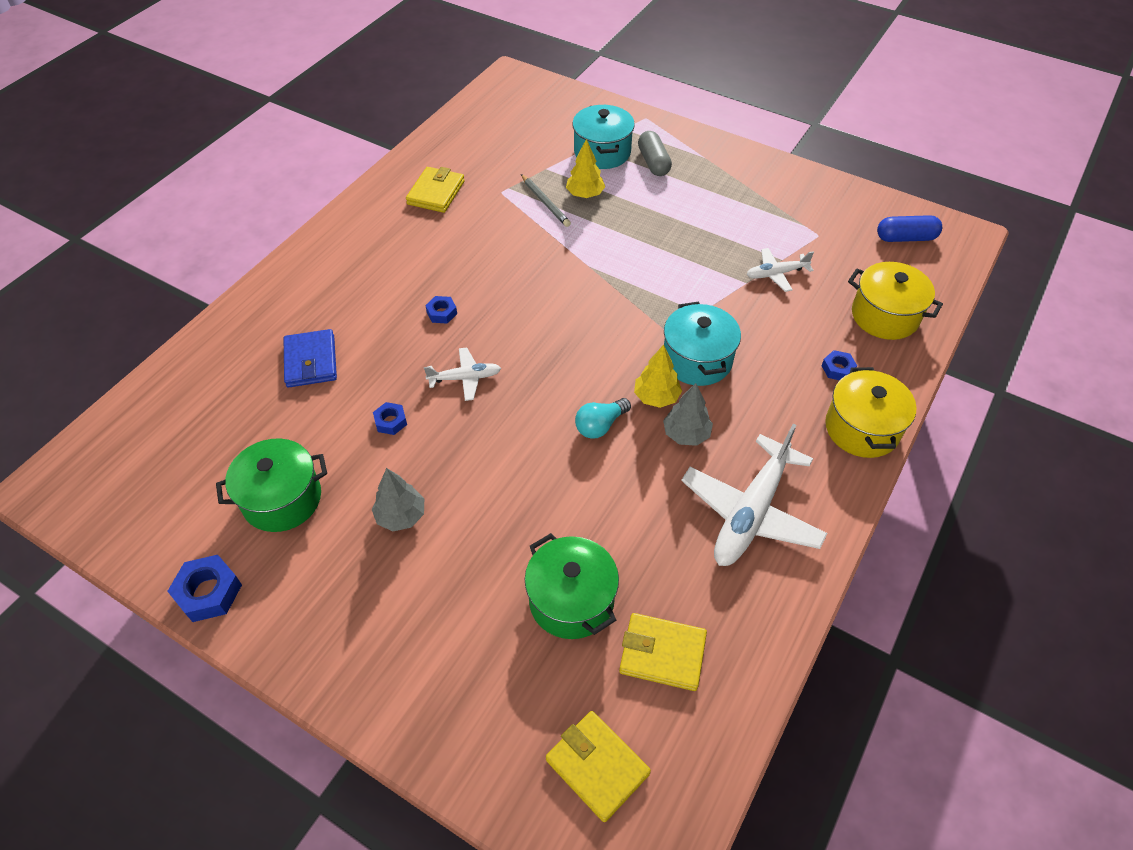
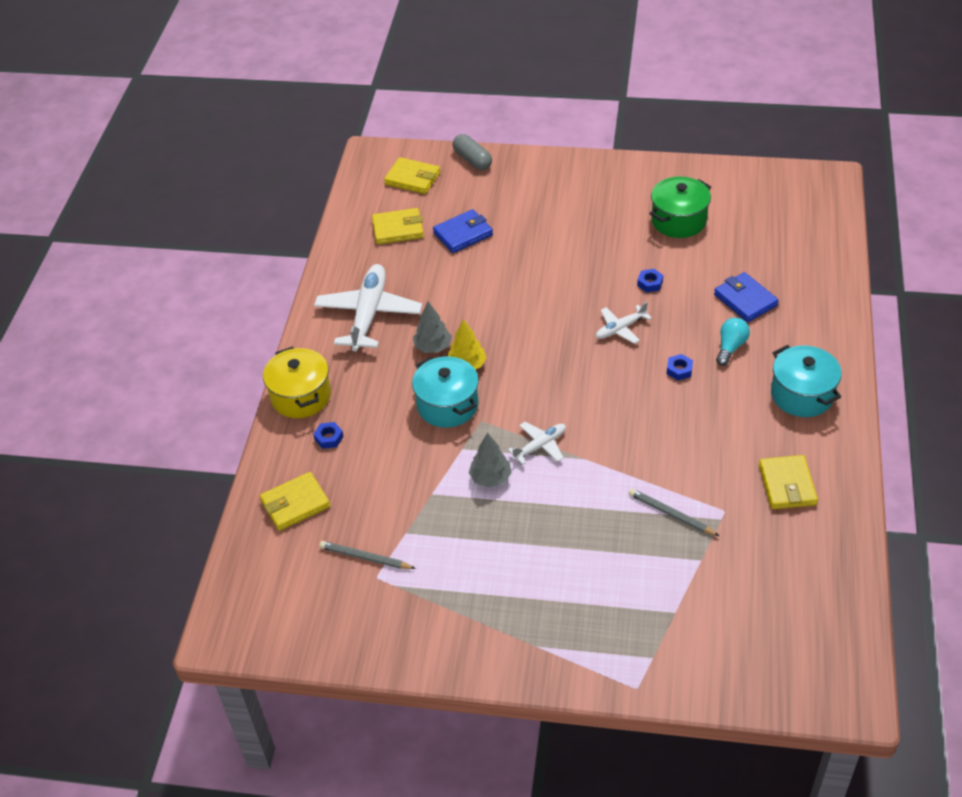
camera: 160 degrees right, 5 degrees down
(208, 592) = (675, 170): blue nut -> none
(401, 516) = (596, 237): grey tree -> grey tree (490, 478)
(571, 600) = (463, 234): green pot -> blue wallet
(585, 194) = (638, 540): yellow tree -> none
(600, 425) = (499, 331): turquoise light bulb -> turquoise light bulb (730, 347)
(602, 152) = (655, 608): turquoise pot -> turquoise pot (802, 395)
(653, 162) = (590, 614): grey capsule -> grey capsule (472, 160)
(776, 274) = (406, 513): white plane -> white plane (540, 446)
(825, 251) = (365, 558): none -> grey pencil
(884, 316) = (295, 504): yellow pot -> yellow wallet
(905, 238) = (285, 607): blue capsule -> none

